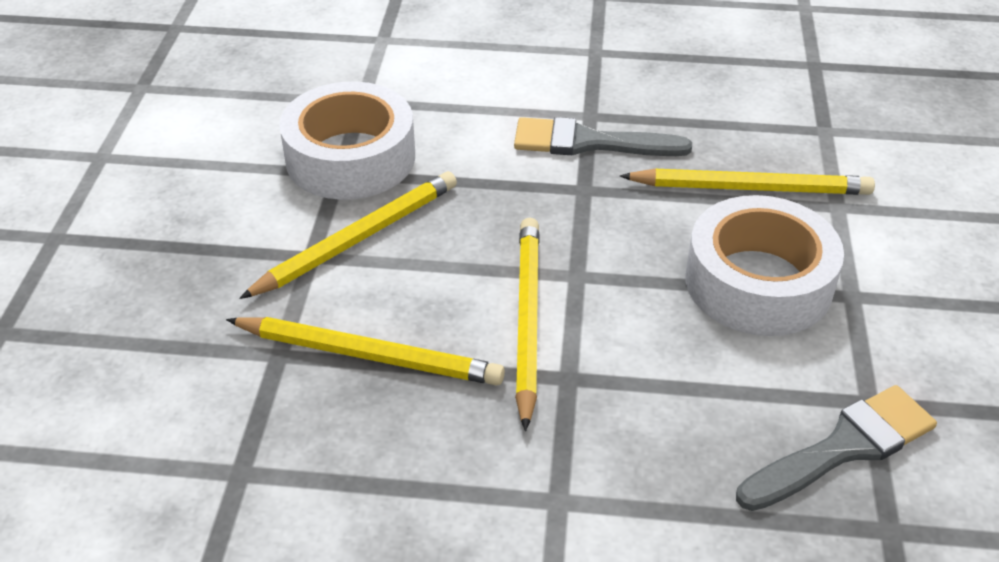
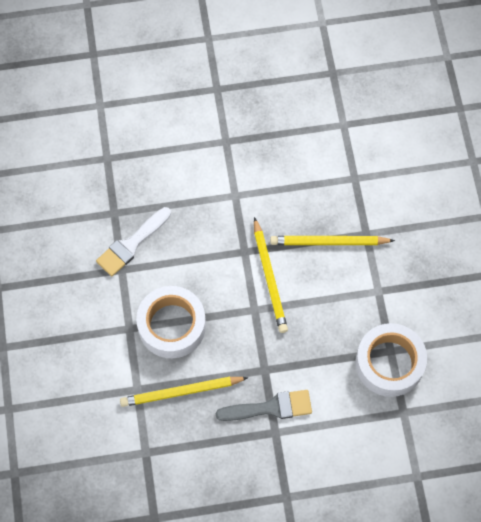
camera: 165 degrees right, 25 degrees up
(357, 239) = (361, 307): yellow pencil -> none
(843, 448) = (131, 244): grey brush -> white brush

